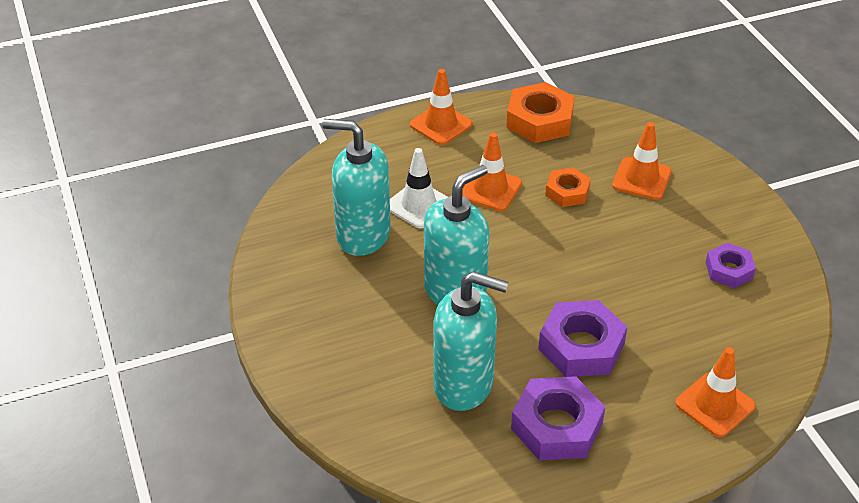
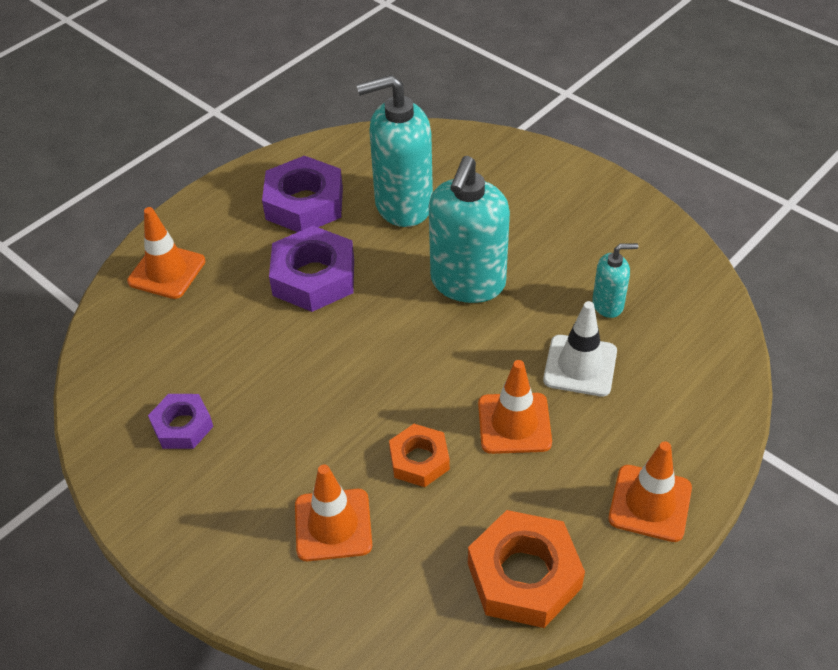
camera: 155 degrees right, 5 degrees up
(362, 235) = (608, 304): turquoise soap dispenser -> turquoise soap dispenser, size x0.49

